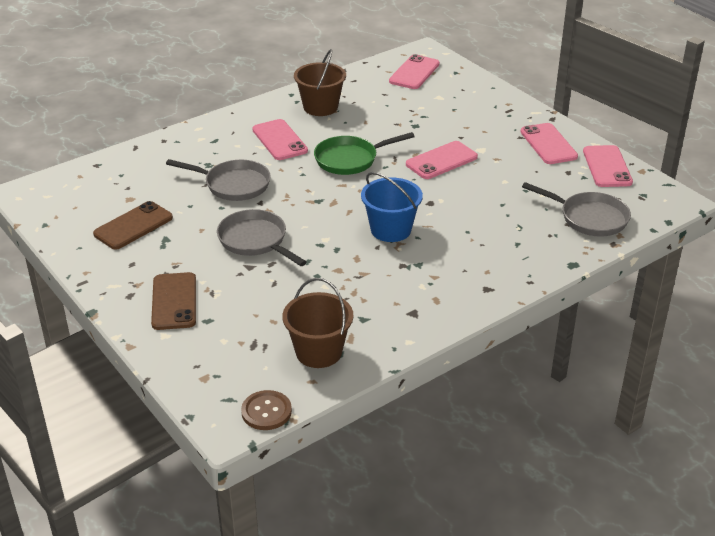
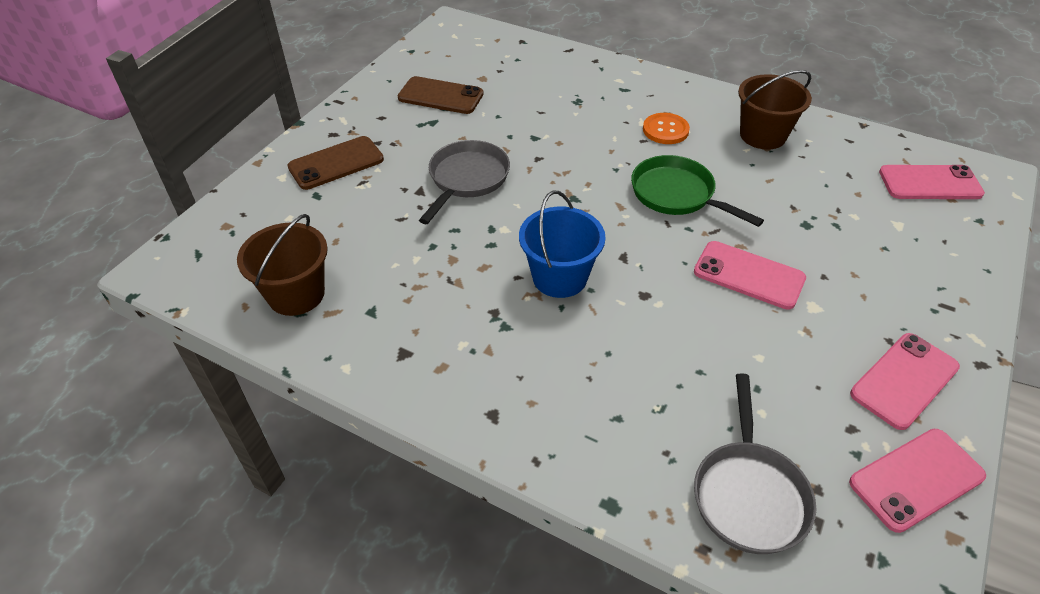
camera: 65 degrees right, 10 degrees up
(233, 185) = (555, 129): grey pan -> none
(266, 411) = (185, 288): brown button -> none
(279, 140) = (665, 130): pink phone -> orange button

